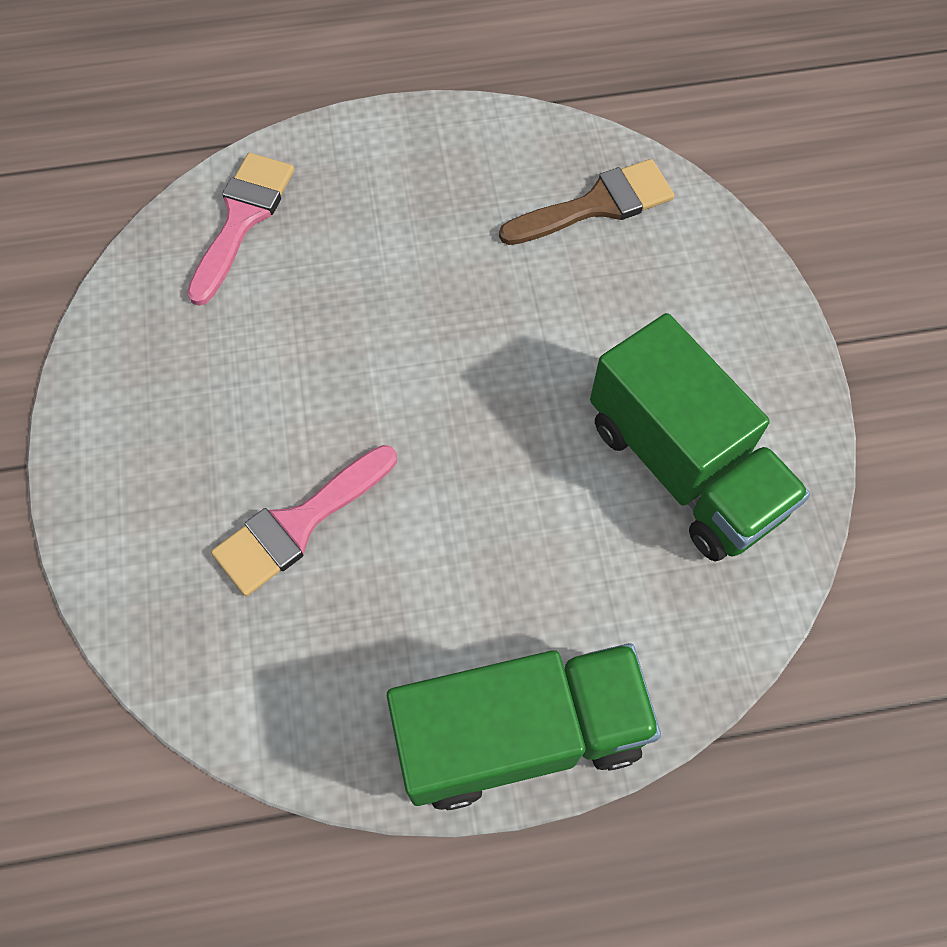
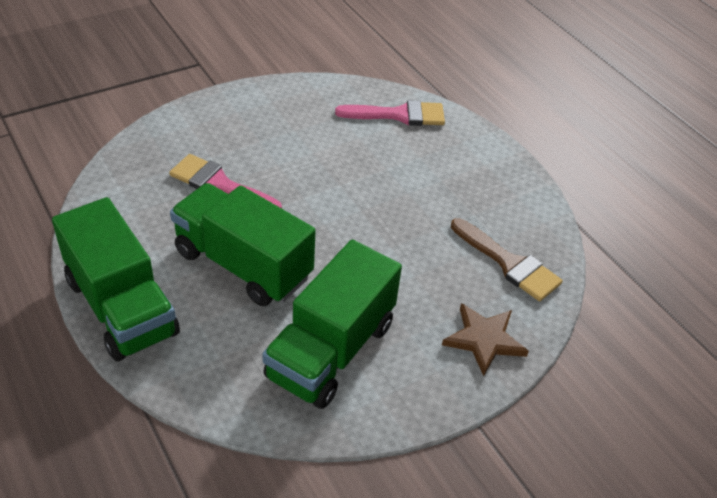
camera: 65 degrees right, 20 degrees down
(489, 535) = (243, 265): none -> green truck
(714, 284) = (484, 339): none -> brown star

